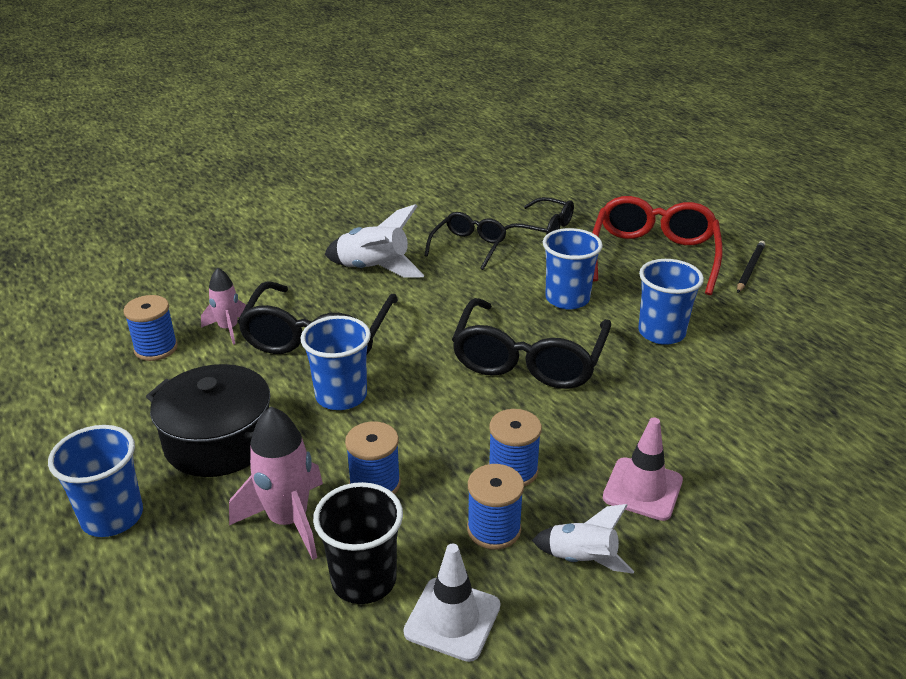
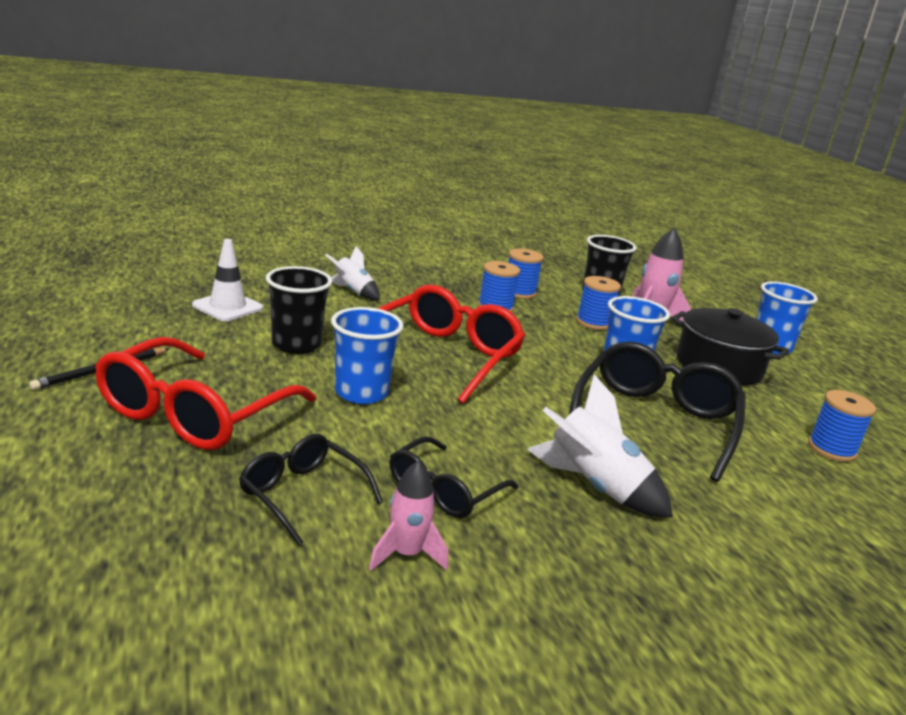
camera: 170 degrees left, 10 degrees down
(228, 329) = (762, 452): pink rocket -> pink rocket (406, 554)
(452, 619) = (553, 277): white traffic cone -> white traffic cone (227, 307)
(528, 359) = (444, 356): black glasses -> red glasses
(582, 559) = (473, 275): white rocket -> white rocket (353, 291)
(642, 489) = (414, 284): pink traffic cone -> none
(661, 333) = (296, 344): blue cup -> black cup

